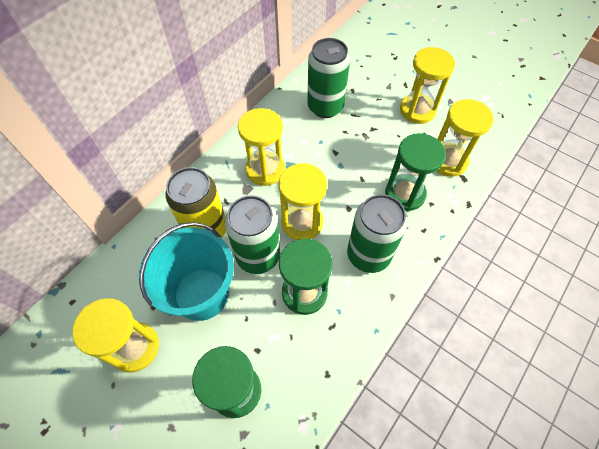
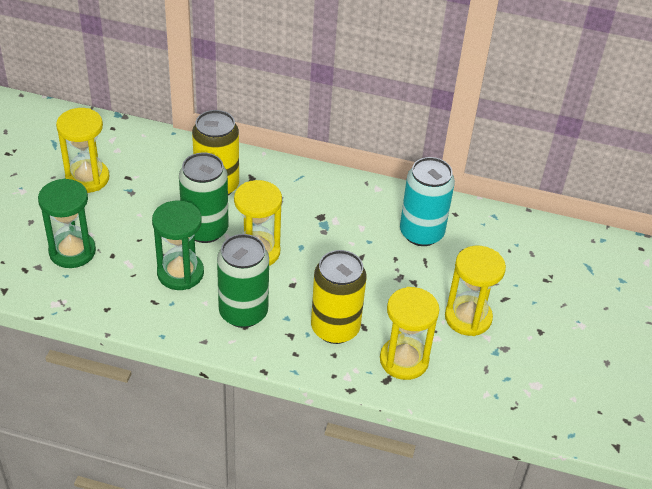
camera: 65 degrees right, 15 degrees down
(201, 294) = (151, 203): turquoise bucket -> none
(265, 169) = (307, 207): yellow hourglass -> none
(325, 107) = (421, 233): green can -> turquoise can
(405, 194) = (335, 328): green hourglass -> yellow can

